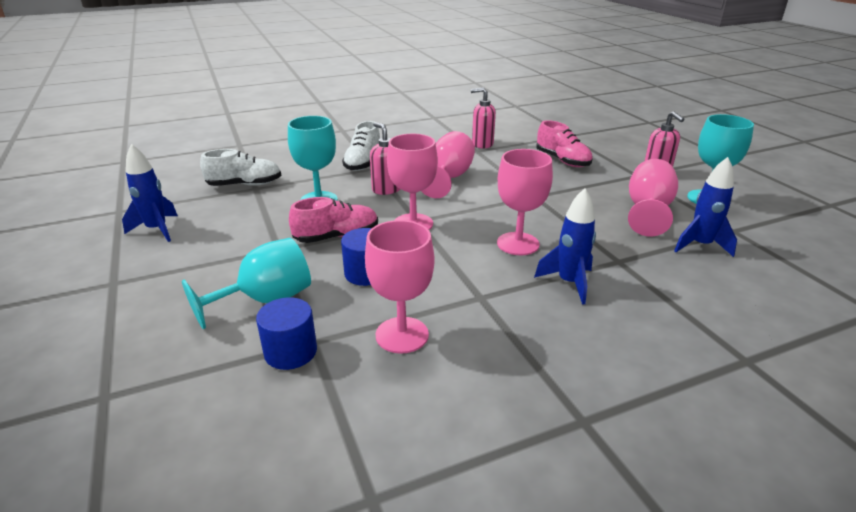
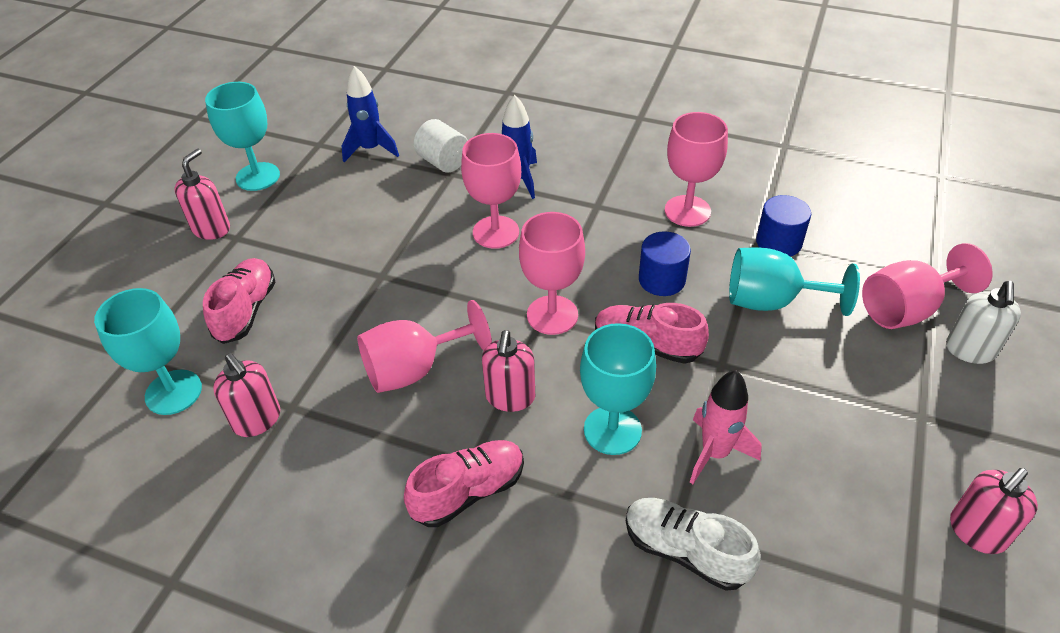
camera: 135 degrees left, 15 degrees up
(65, 345) = (970, 350): none -> white soap dispenser
(73, 246) = (976, 532): none -> pink soap dispenser
(157, 230) = (855, 500): blue rocket -> none
(253, 215) = (715, 453): none -> pink rocket
(363, 163) = (468, 492): white shoe -> pink shoe
(529, 136) = (173, 392): none -> turquoise goblet
(641, 265) = (443, 162): none -> white cylinder
(647, 211) = (331, 196): pink goblet -> pink goblet (907, 309)

